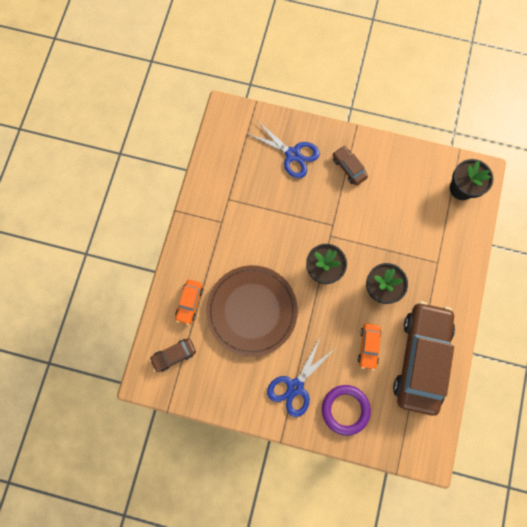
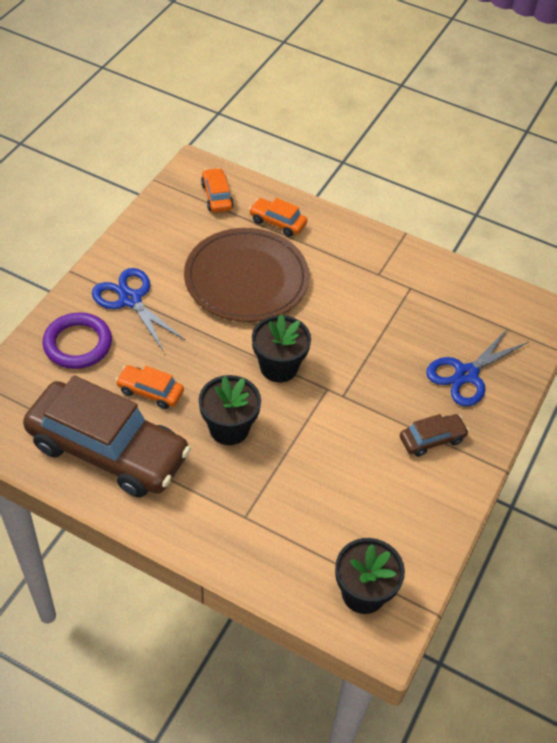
camera: 100 degrees right, 25 degrees down
(174, 355) = (217, 196): brown car -> orange car

